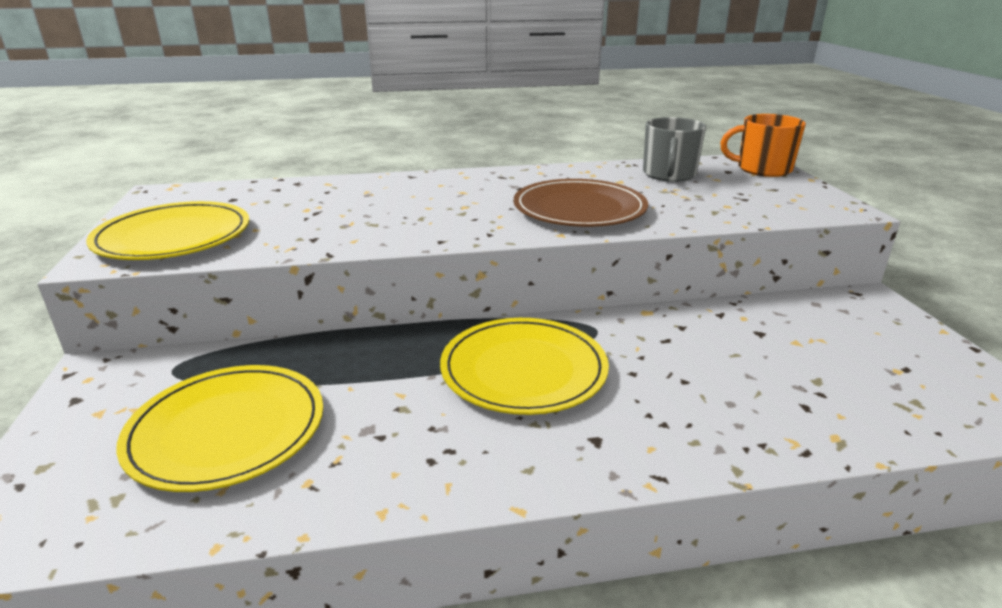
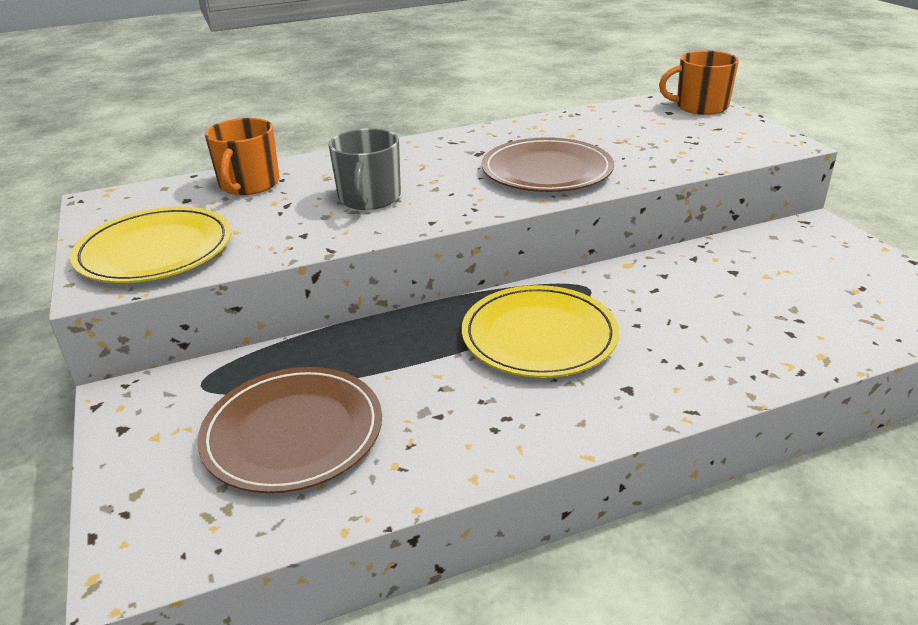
camera: 10 degrees left, 5 degrees up
(227, 430) = (293, 433): yellow plate -> brown plate
(295, 192) = (249, 184): none -> orange mug
(669, 174) = (615, 122): grey mug -> grey mug (369, 198)

